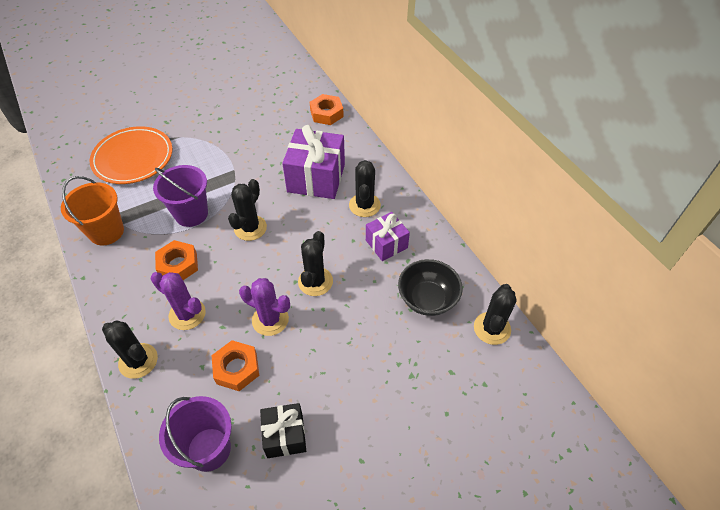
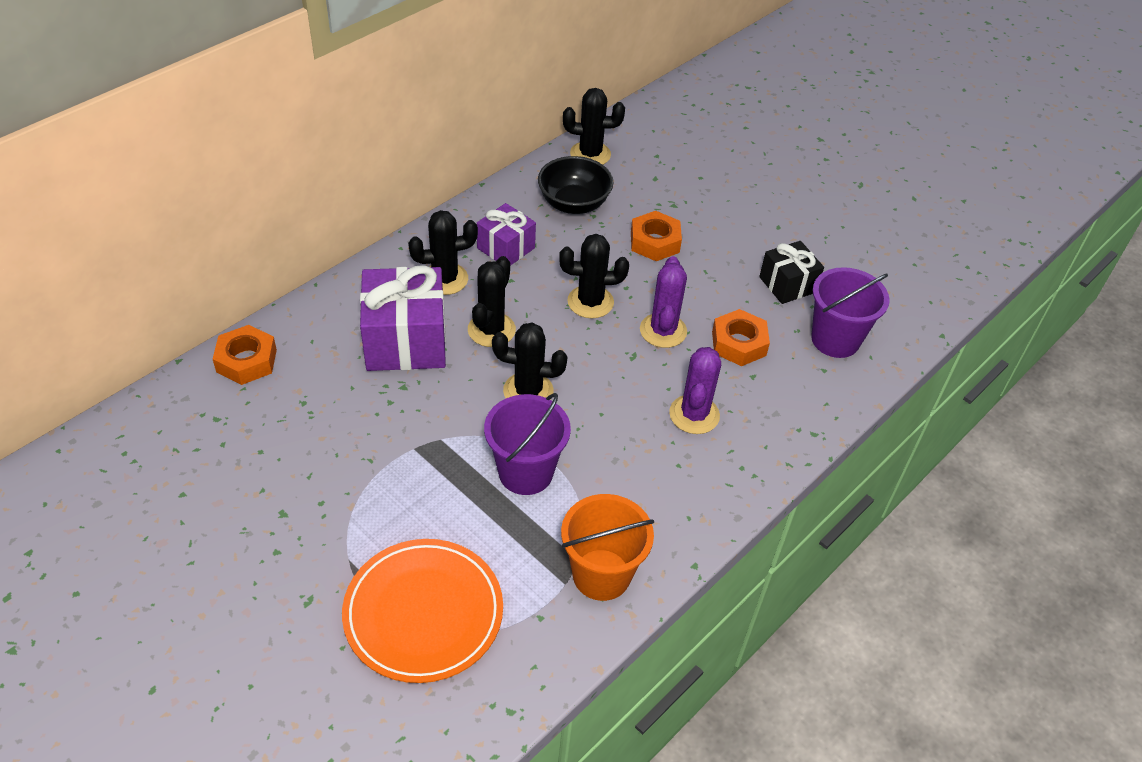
camera: 110 degrees left, 5 degrees down
(138, 361) = (779, 441): black cactus -> black cactus (491, 330)
(178, 265) = (624, 453): orange nut -> orange nut (655, 242)

